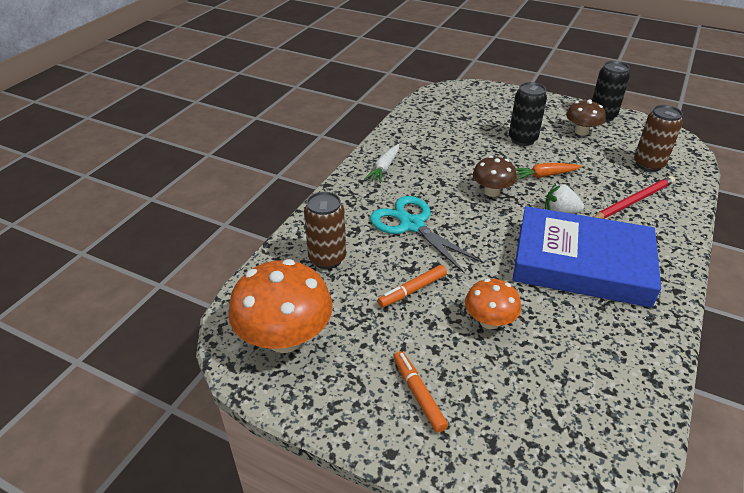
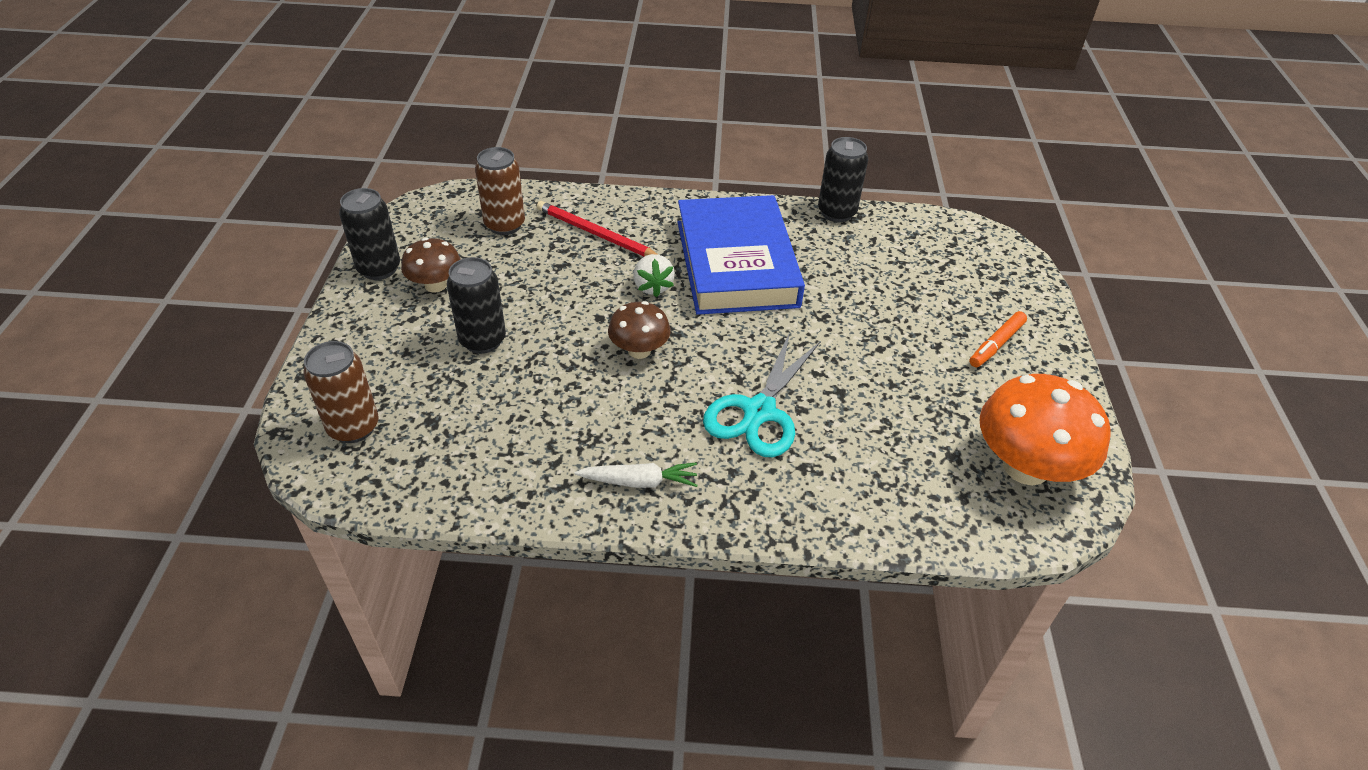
camera: 115 degrees left, 5 degrees up
(327, 259) = (881, 477): brown can -> brown can (353, 427)
(412, 290) = (873, 381): orange marker -> none
(489, 321) = (870, 315): orange mushroom -> none
(544, 175) = (574, 308): orange carrot -> none
(660, 362) = (836, 213): none -> black can

